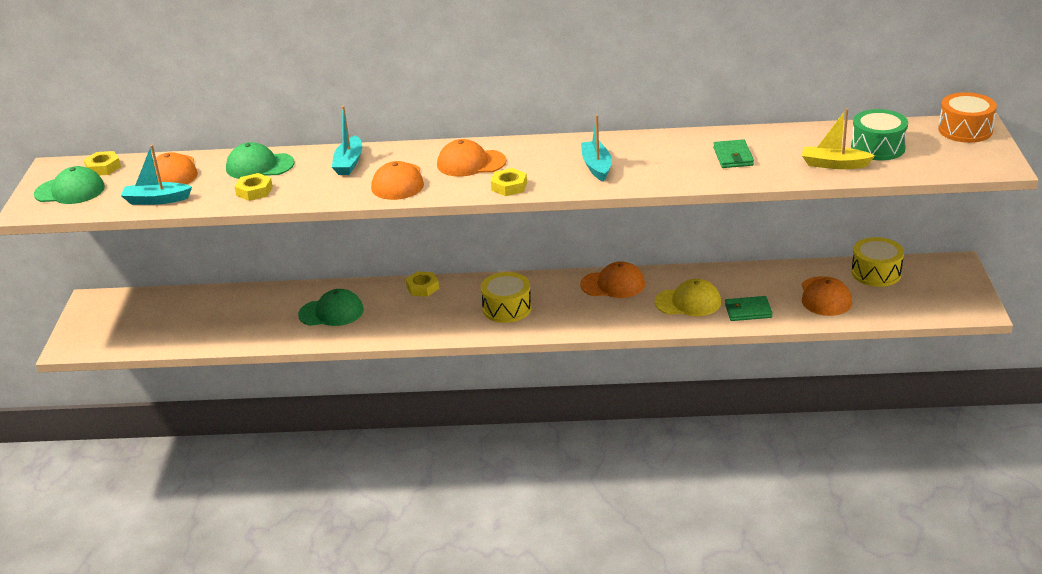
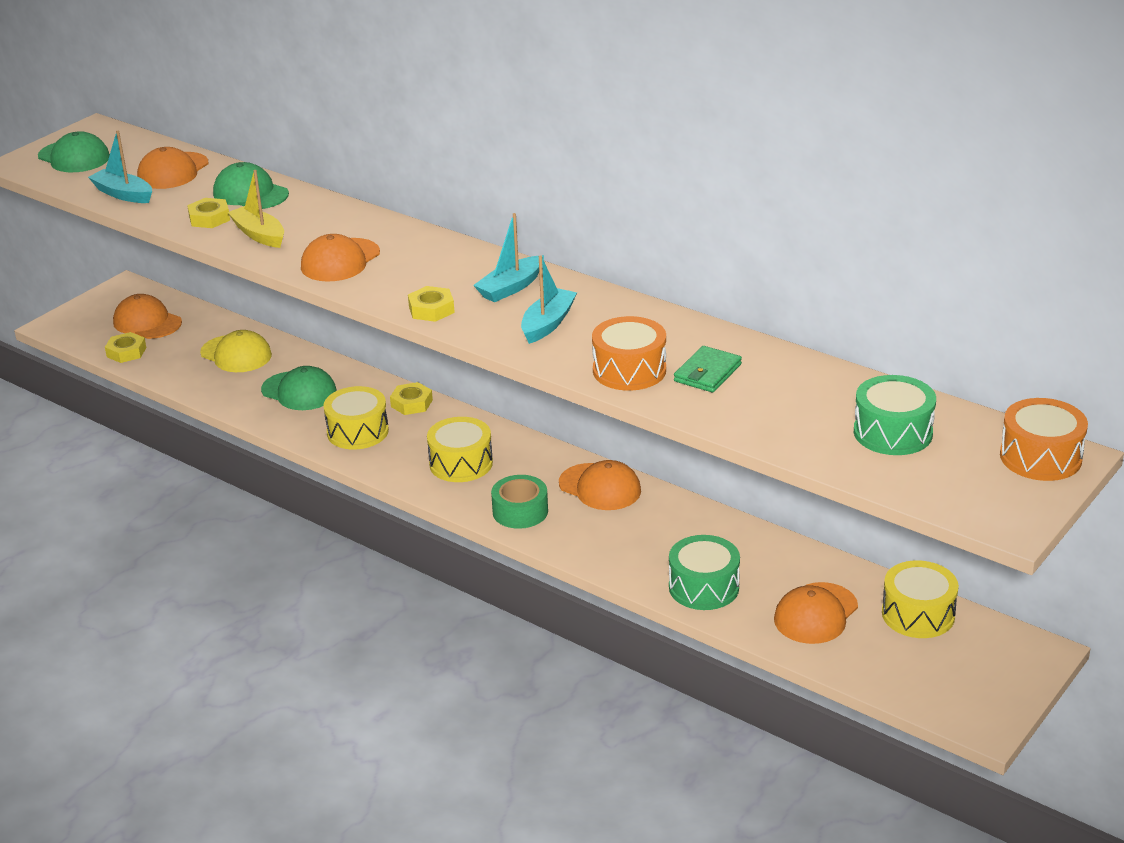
camera: 35 degrees right, 0 degrees up
(103, 167) = (129, 144): yellow nut -> yellow nut (126, 352)
(349, 163) = (328, 222): turquoise boat -> turquoise boat (511, 287)
(410, 319) = (357, 432): none -> yellow drum
(471, 163) = (435, 268): orange cap -> orange cap (147, 322)
(583, 319) = (520, 511): none -> green tape
(687, 172) = (629, 370): none -> orange drum
(688, 302) = (652, 545): yellow cap -> yellow cap (236, 354)
(748, 311) = (704, 587): green wallet -> green drum
(834, 164) = (806, 431): yellow boat -> yellow boat (259, 235)

